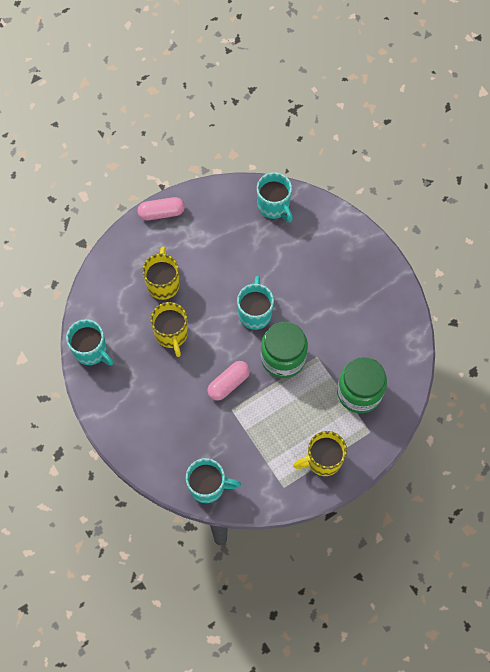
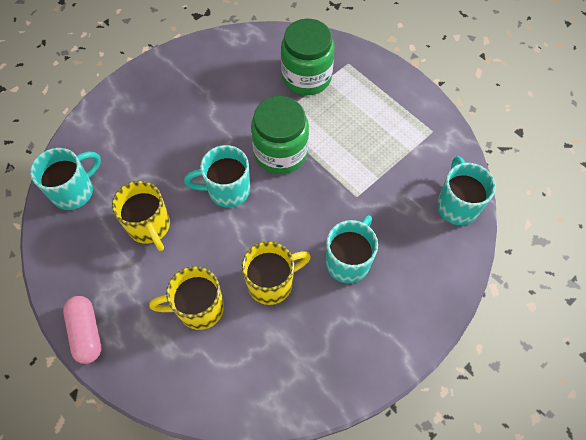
camera: 100 degrees left, 5 degrees down
(91, 351) = (315, 387): turquoise mug -> turquoise mug (348, 261)
(228, 383) = (325, 204): pink capsule -> none
(322, 460) = (391, 100): yellow mug -> yellow mug (150, 226)

